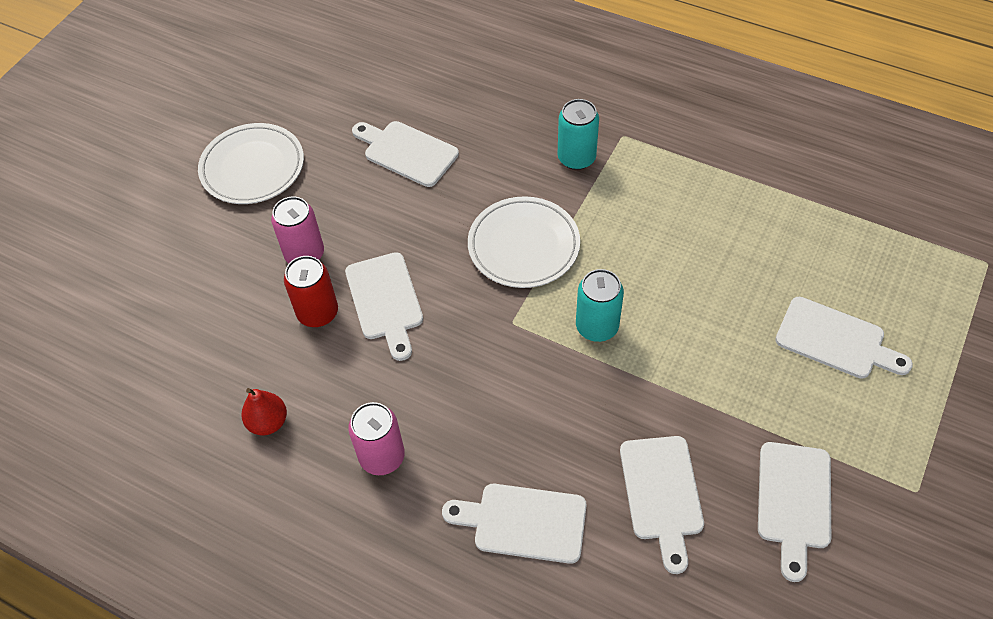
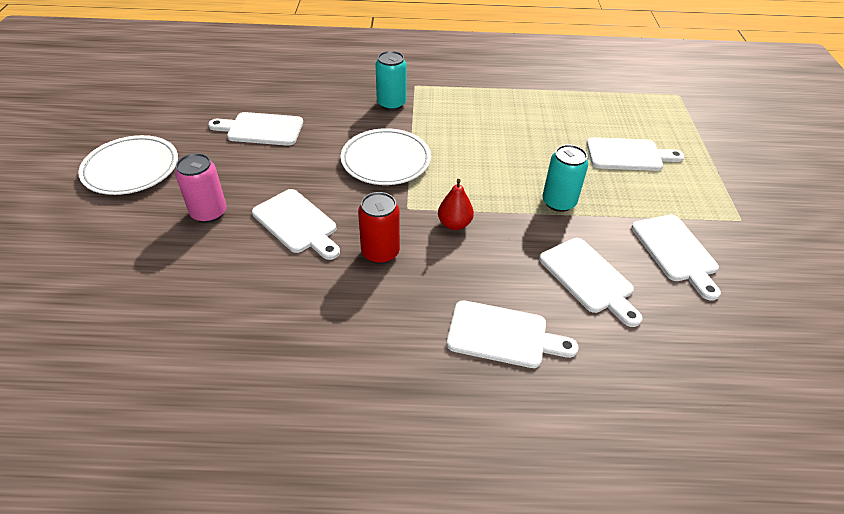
camera: 30 degrees left, 10 degrees down
(268, 422) = (238, 342): red pear -> red pear (454, 224)
(318, 313) = (242, 248): red can -> red can (380, 252)
(382, 456) = (357, 331): pink can -> none
(523, 522) = (503, 335): white cutting board -> white cutting board turned 150 degrees counterclockwise
(597, 326) = (471, 192): turquoise can -> turquoise can (558, 202)

